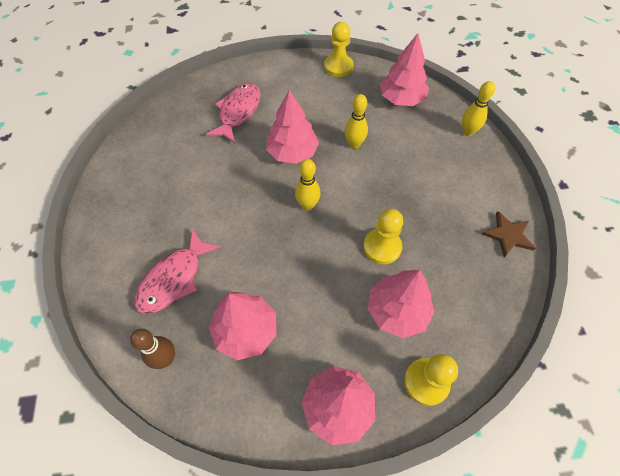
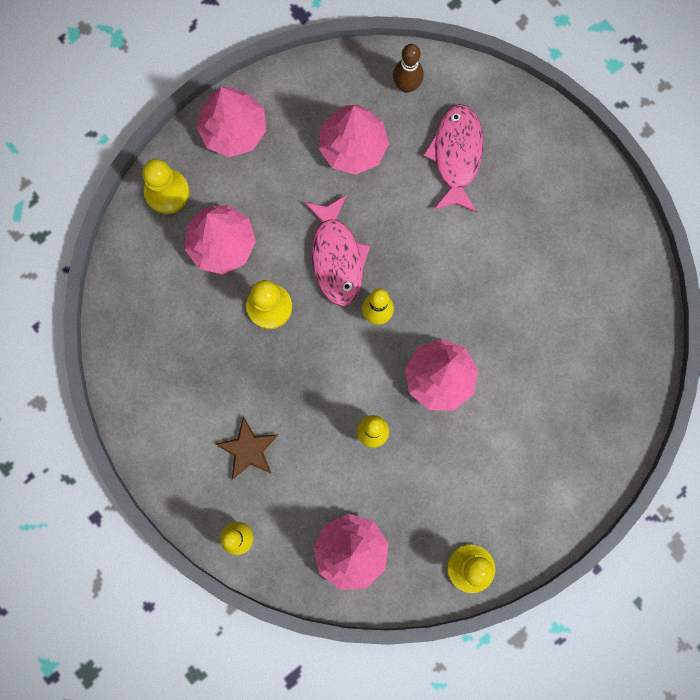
camera: 150 degrees right, 20 degrees up
(238, 112) = (548, 403): pink fish -> pink fish (336, 257)
(508, 235) = (140, 398): brown star -> brown star (248, 449)

